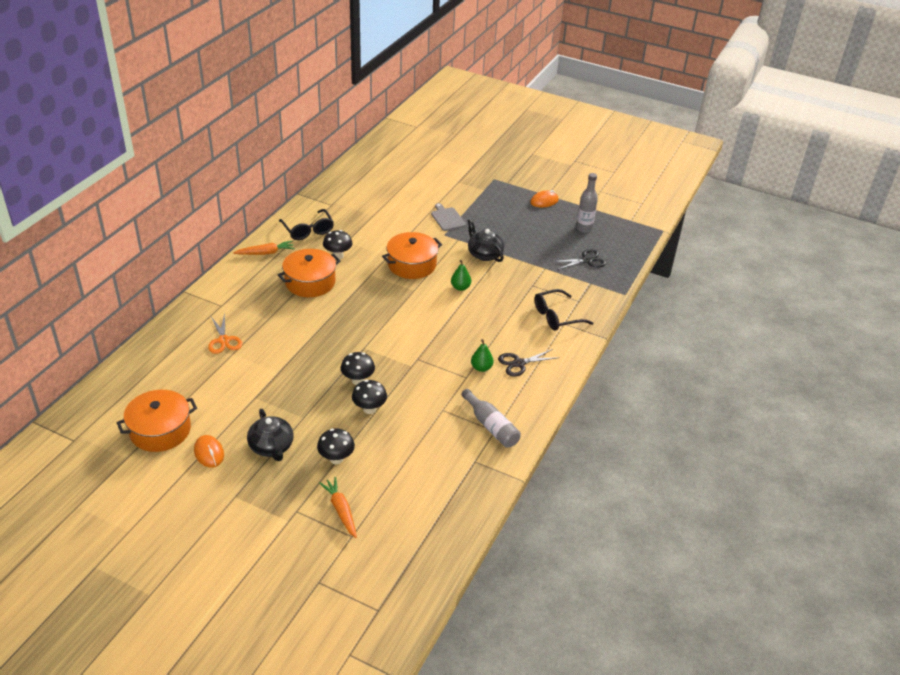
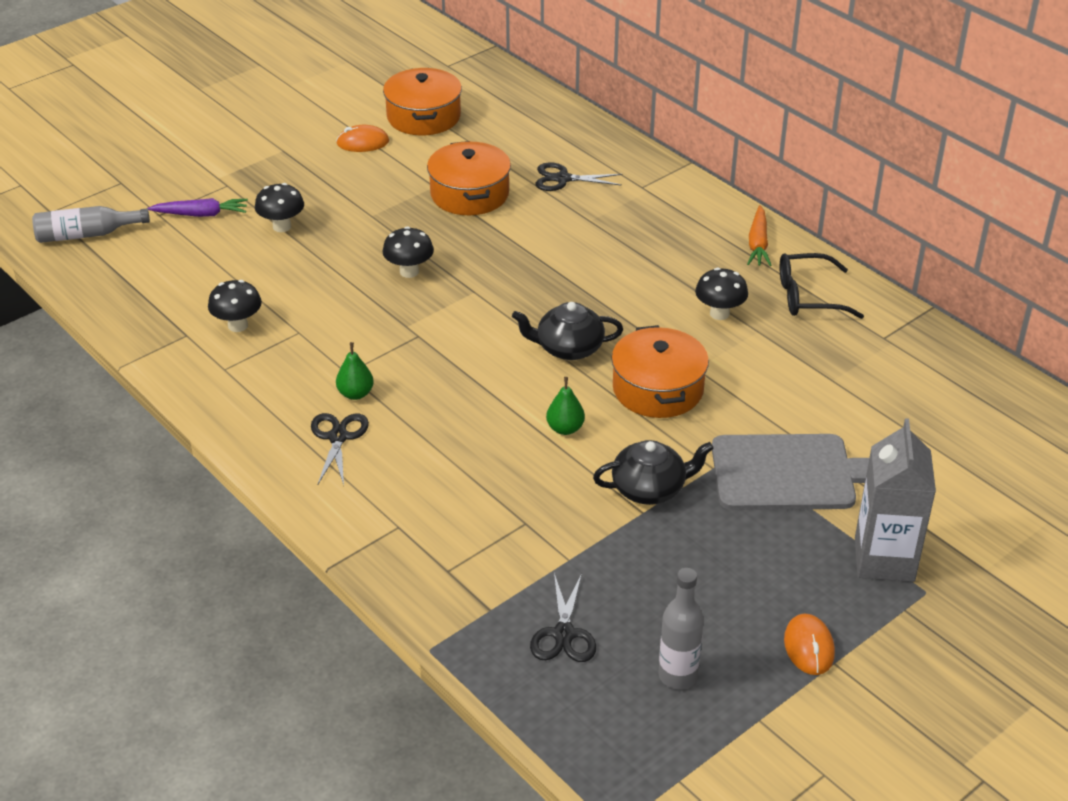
camera: 115 degrees right, 0 degrees up
(224, 340) = (562, 179): orange scissors -> black scissors
(271, 447) = (339, 185): black teapot -> black teapot (568, 348)
(310, 282) = (659, 272): orange pot -> orange pot (469, 194)
(341, 510) = (201, 214): orange carrot -> purple carrot
(369, 409) = (347, 269): black mushroom -> black mushroom (238, 325)
(447, 218) = (790, 473): grey cutting board -> grey cutting board, size x1.90
(483, 189) = (884, 559): none -> grey carton
(491, 426) = (234, 368): grey bottle -> grey bottle (86, 235)
(556, 316) = (422, 523): black glasses -> none

